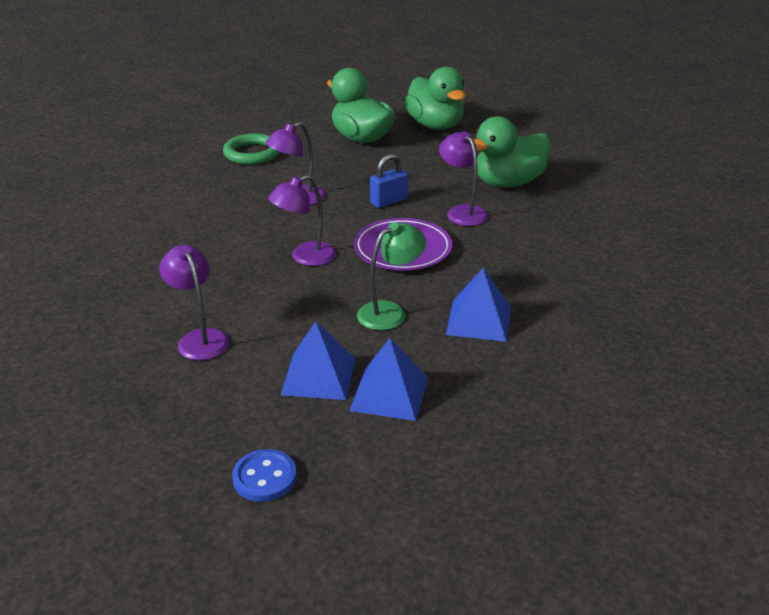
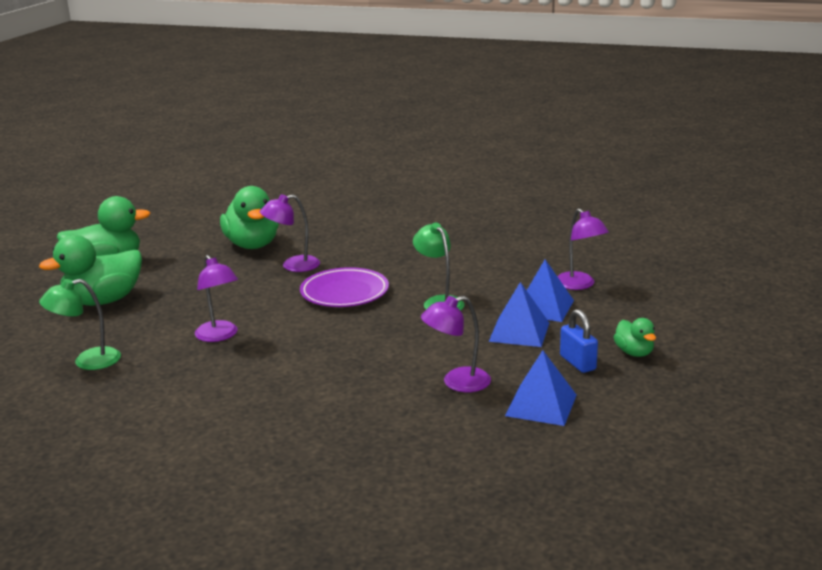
camera: 80 degrees left, 10 degrees down
(252, 153) = (87, 361): green ring -> green lamp
(265, 477) = (634, 353): blue button -> green duck
(305, 257) = (338, 334): purple lamp -> purple lamp (579, 285)
(389, 201) = (253, 294): blue padlock -> blue padlock (577, 363)
(479, 320) = (459, 272): blue pyramid -> blue pyramid (541, 405)

